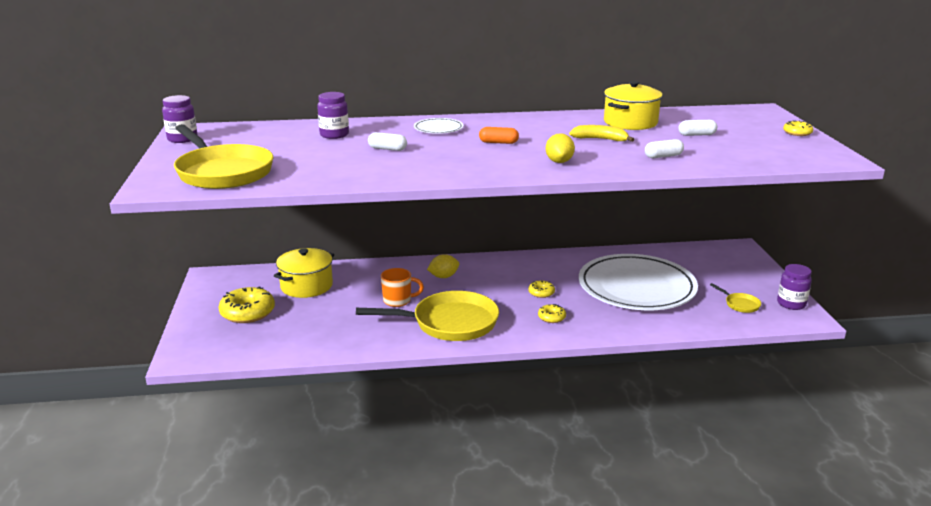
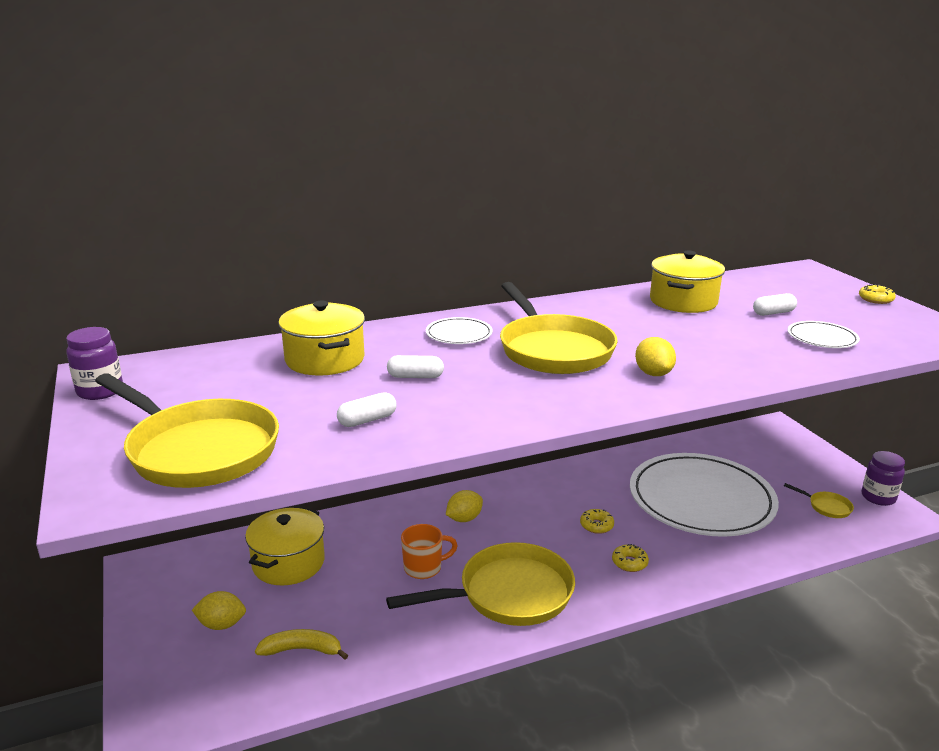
camera: 15 degrees left, 0 degrees up
(247, 312) = (221, 624): yellow donut -> yellow lemon
(334, 135) = (325, 359): purple jar -> yellow pot
(498, 142) = (553, 350): orange capsule -> yellow pan
(600, 139) = (671, 331): yellow banana -> yellow banana (302, 650)
(663, 156) = (767, 351): white capsule -> white capsule (367, 420)
(718, 153) = (822, 338): none -> white plate

